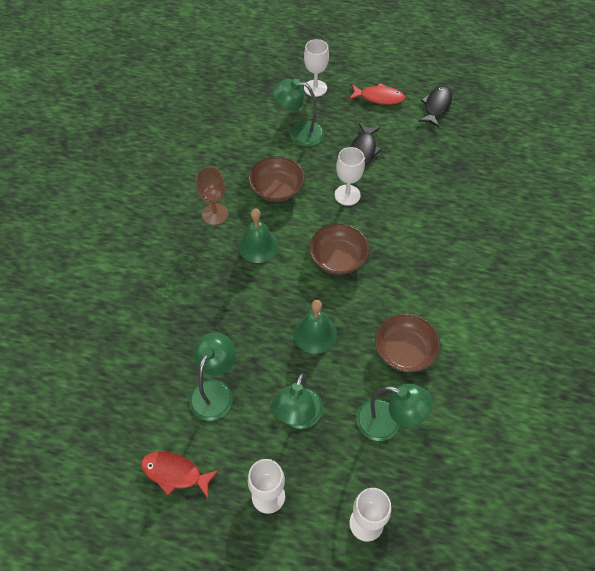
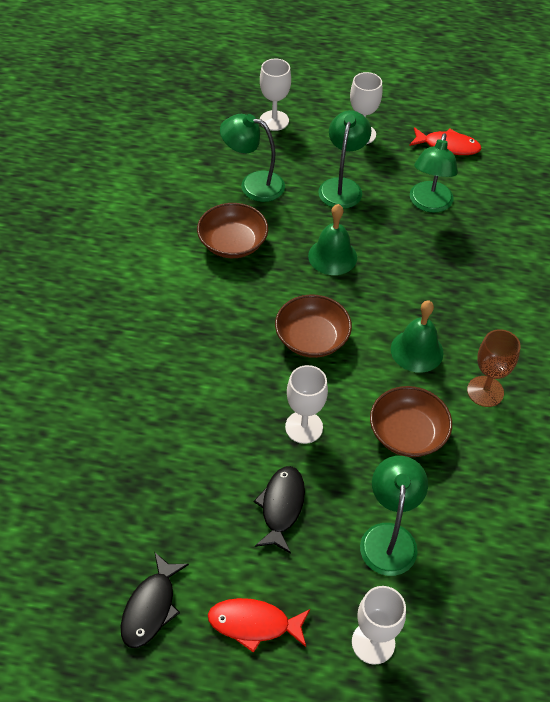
camera: 175 degrees right, 5 degrees down
(299, 133) = (389, 537): green lamp -> green lamp turned 90 degrees counterclockwise

